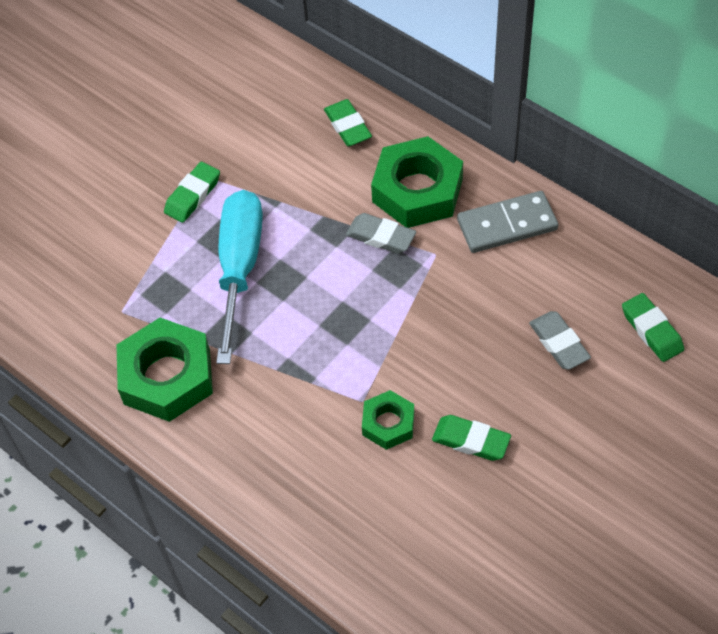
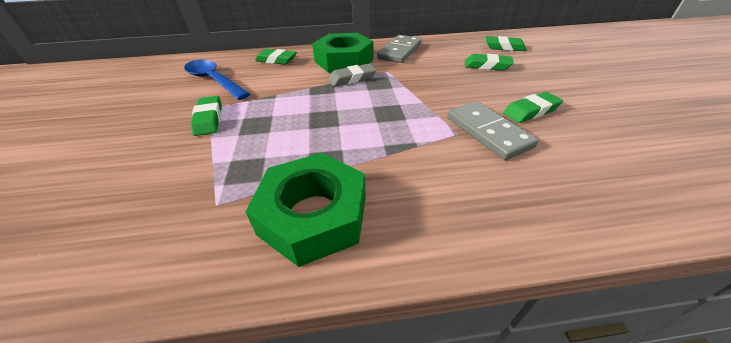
camera: 50 degrees left, 15 degrees down
(240, 267) = (288, 128): turquoise screwdriver -> none
(249, 122) = (214, 80): none -> blue spoon
(388, 423) = (487, 132): green nut -> grey domino
(559, 343) = (487, 66): grey eraser -> green eraser

